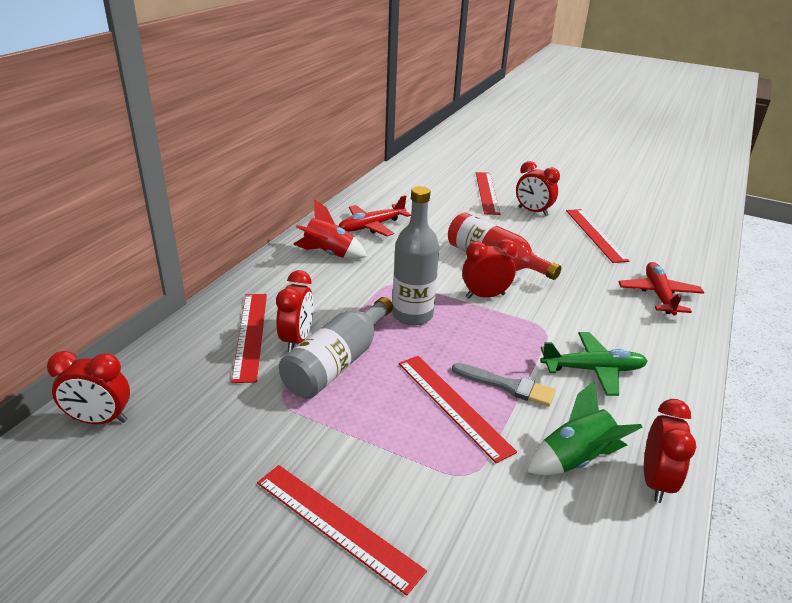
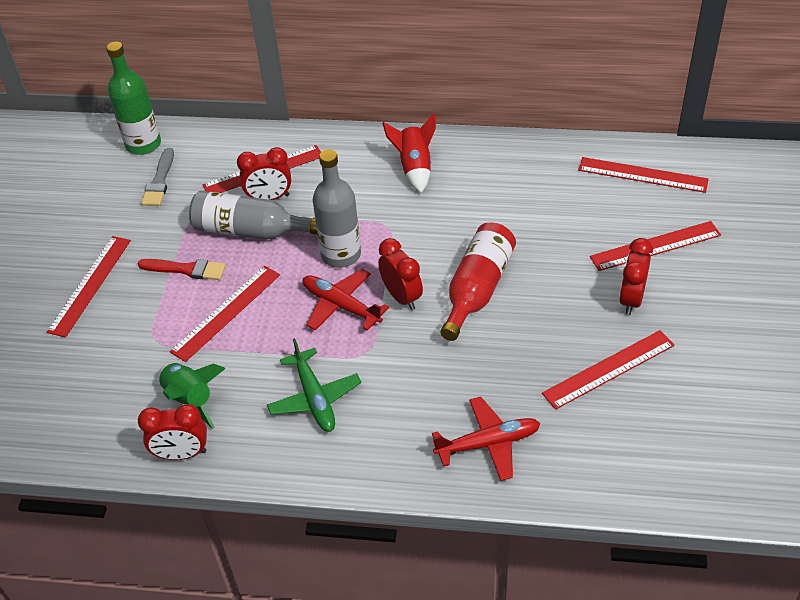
camera: 75 degrees right, 15 degrees up
(100, 420) = (143, 144): red clock -> green bottle
(366, 423) = (186, 269): none -> red brush
(372, 226) = (492, 177): red plane -> red plane (341, 306)
(415, 179) = (642, 175): none -> red ruler
(507, 386) = (265, 341): grey brush -> grey brush (159, 181)

